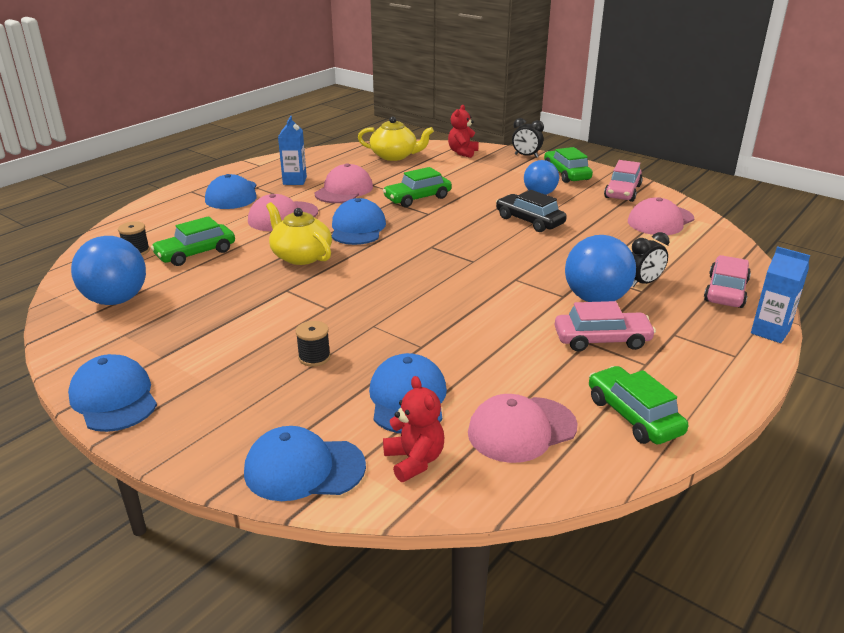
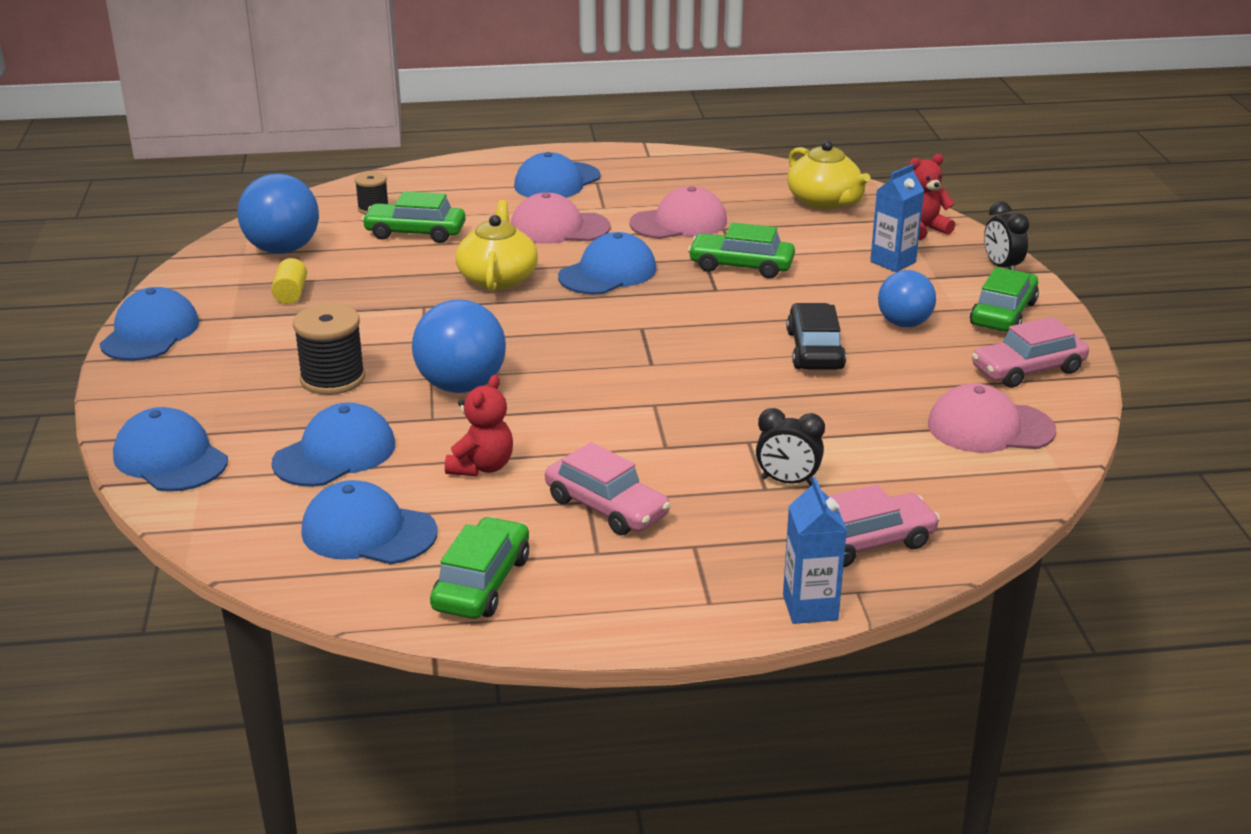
camera: 45 degrees right, 0 degrees up
(178, 323) = (291, 293): none -> yellow cylinder
(294, 181) = (649, 190): blue carton -> blue carton (893, 262)
(314, 357) = (333, 379): black spool -> black spool, size x1.68
(414, 460) = (248, 501): red teddy bear -> red teddy bear (482, 467)
(521, 429) = (368, 532): pink cap -> blue cap
(596, 299) = (693, 468): blue ball -> blue ball (461, 386)

